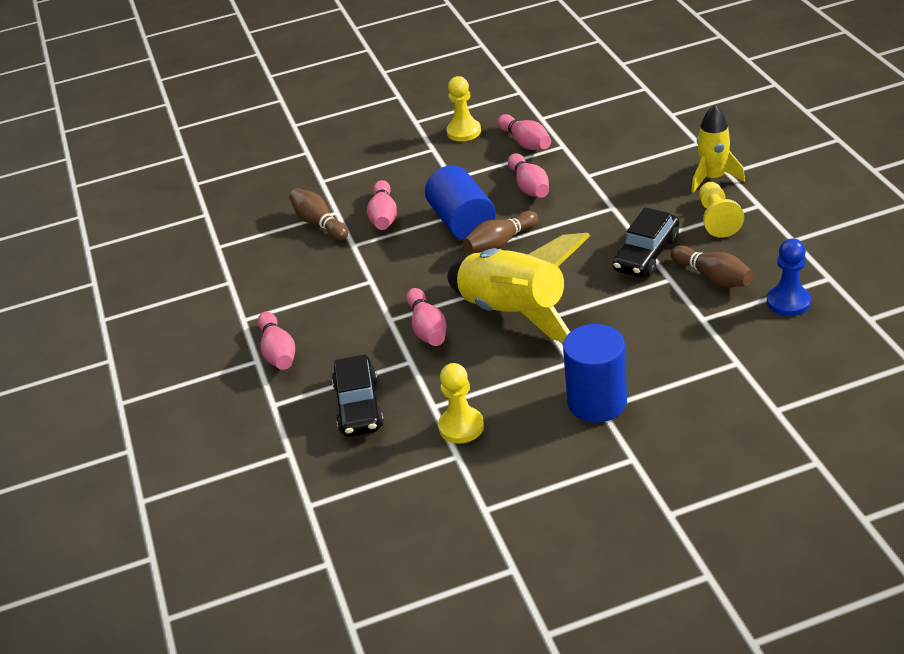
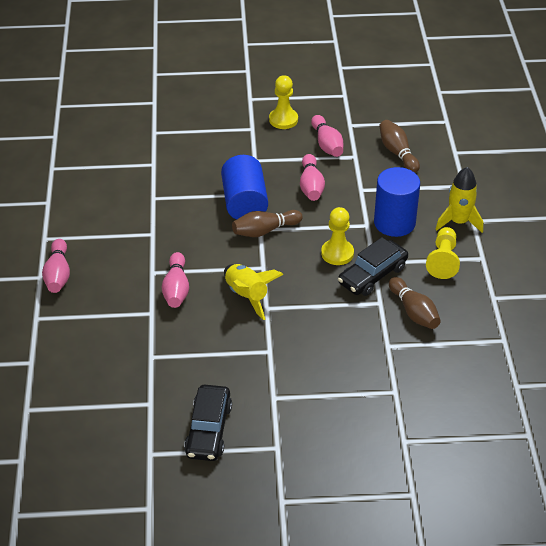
camera: 10 degrees right, 5 degrees up
(319, 223) = (136, 171): brown bowling pin -> brown bowling pin (397, 153)
(358, 406) = (97, 339): black car -> black car (208, 430)
(383, 216) = (187, 179): pink bowling pin -> none
(461, 427) = (164, 380): yellow pawn -> yellow pawn (337, 253)
(514, 313) = (247, 296): yellow rocket -> yellow rocket, size x0.57
(597, 402) = (273, 392): blue cylinder -> blue cylinder (394, 223)
(788, 302) = (461, 352): blue pawn -> none

